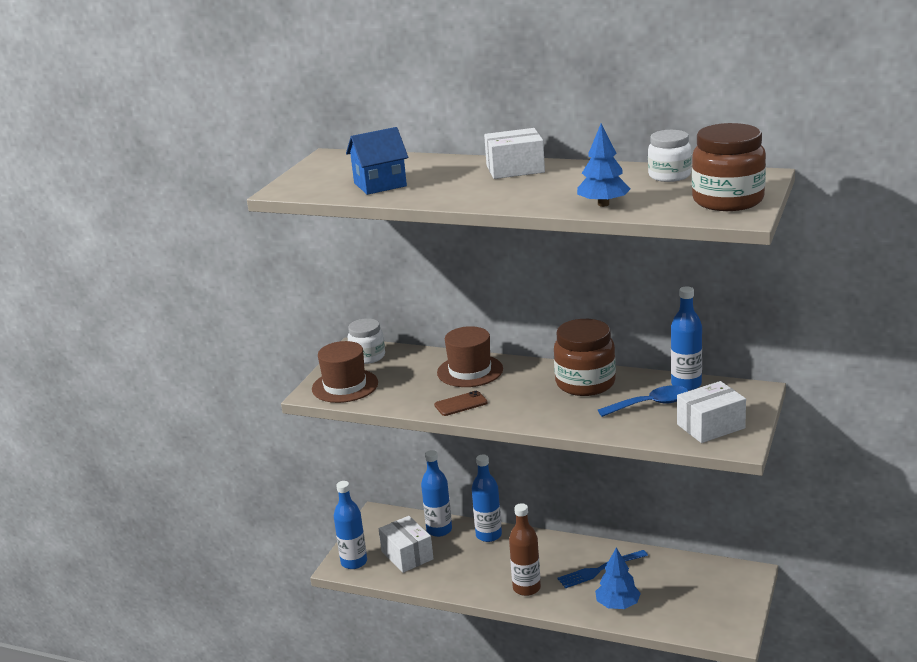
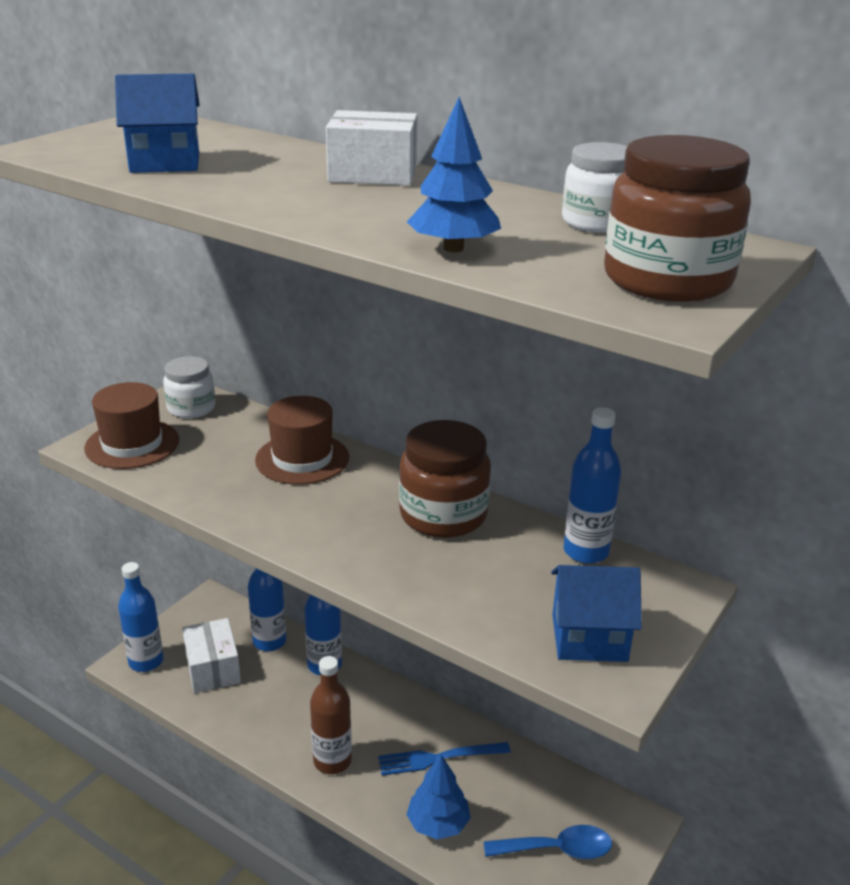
camera: 10 degrees right, 5 degrees up
(461, 404) = (256, 508): brown phone -> none
(650, 404) = (517, 574): blue spoon -> blue spoon (557, 849)
(710, 426) = (589, 638): white box -> blue house

